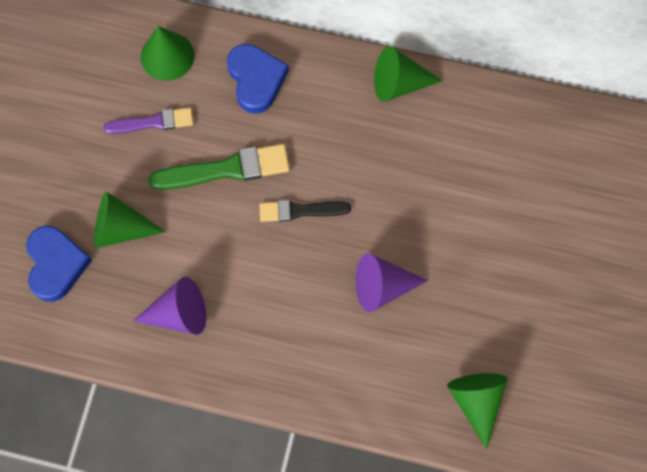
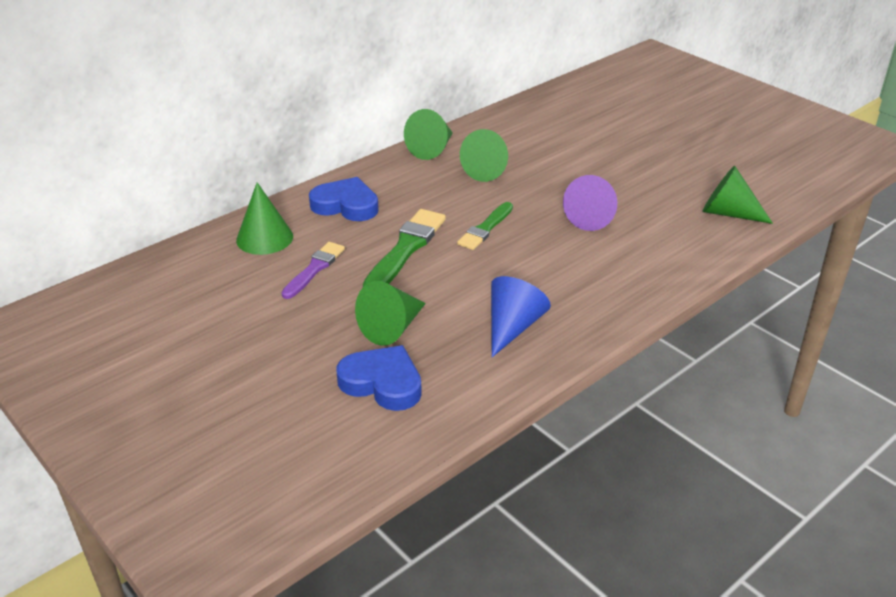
camera: 55 degrees left, 35 degrees down
(179, 314) = (512, 327): purple cone -> blue cone
(300, 211) = (485, 228): black brush -> green brush
(398, 153) = (488, 170): none -> green cone

